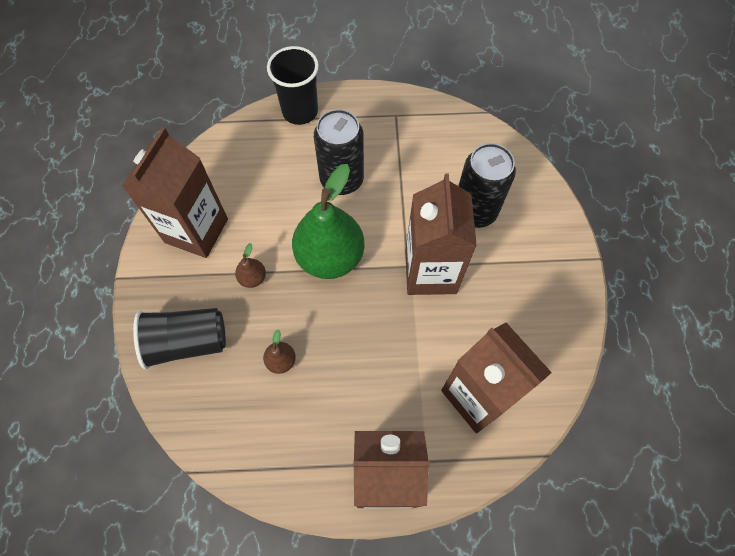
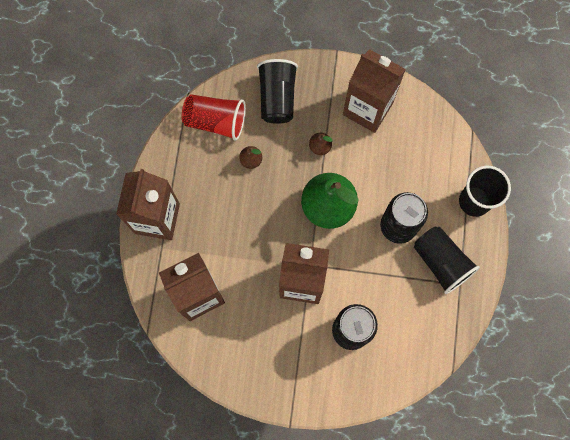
camera: 100 degrees right, 10 degrees up
(229, 420) = (216, 121): none -> red cup
(375, 134) = (441, 262): none -> black cup

